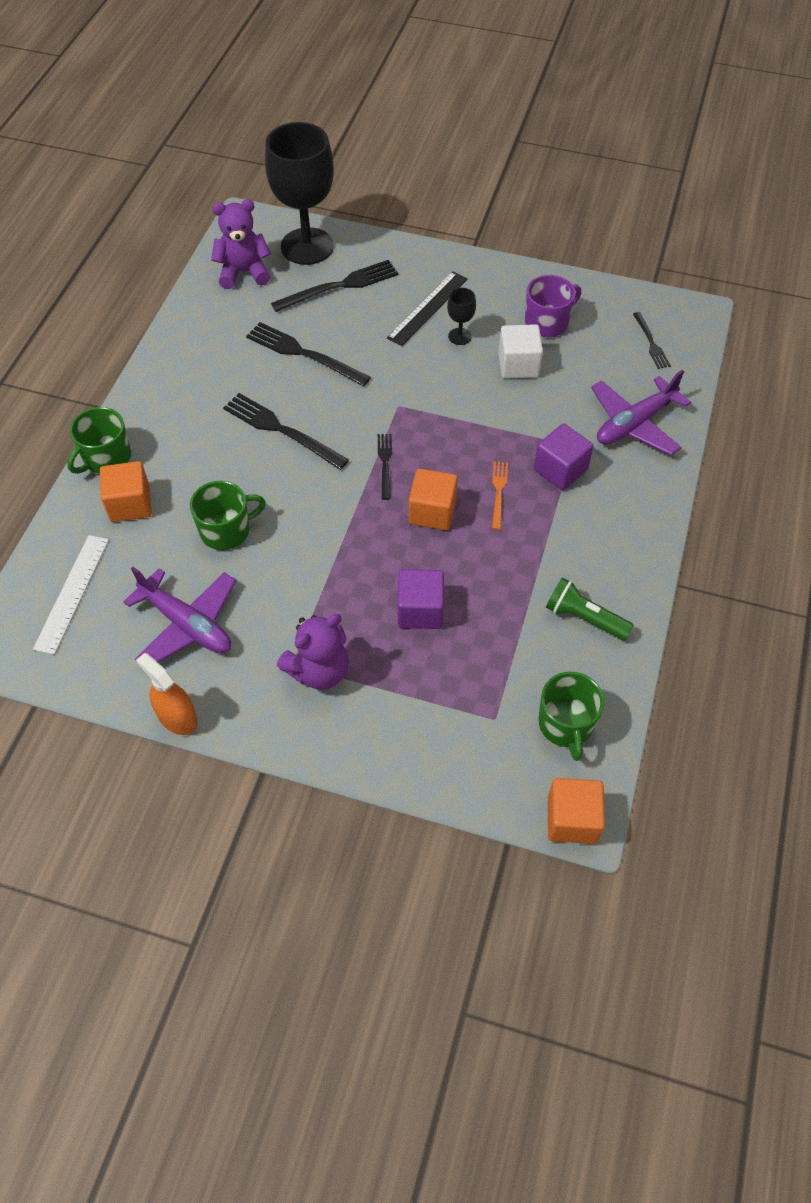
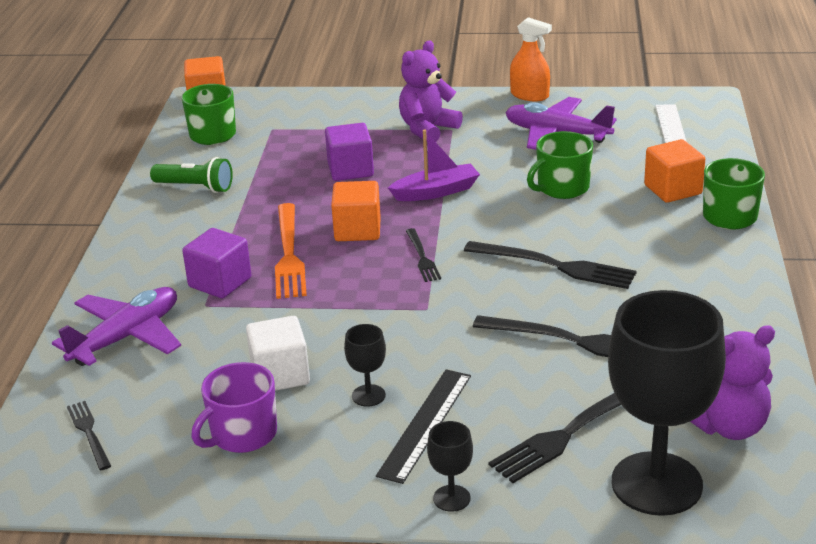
camera: 170 degrees right, 25 degrees down
(345, 552) = (436, 192): none -> purple boat
(426, 258) = (451, 498): none -> black goblet
(498, 492) = (288, 254): orange fork -> orange fork, size x1.78

